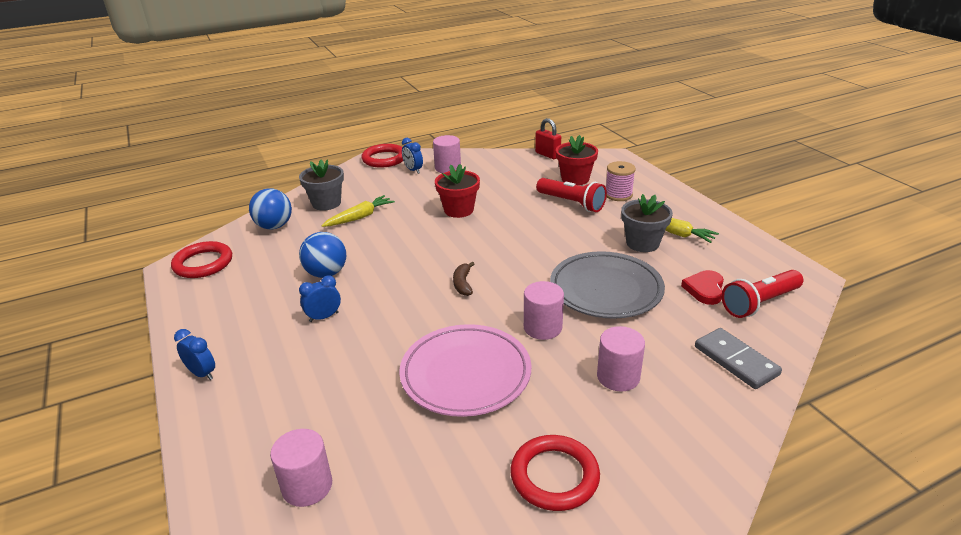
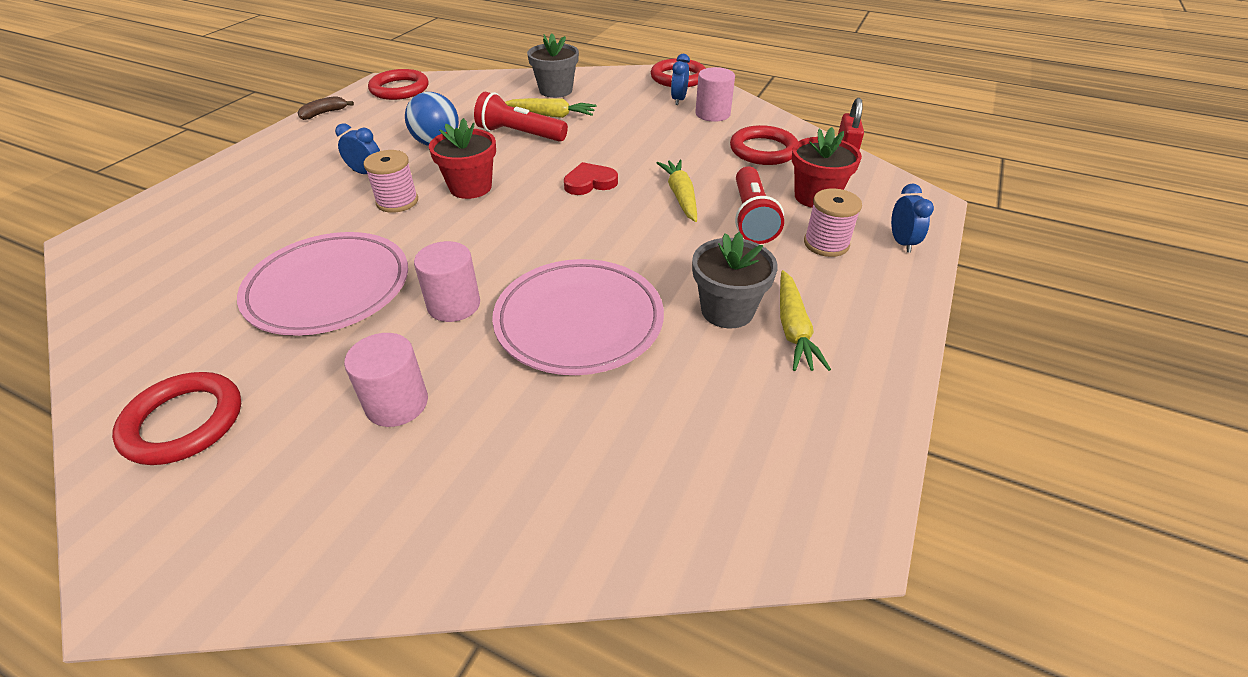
camera: 50 degrees right, 10 degrees up
(202, 373) = (247, 160): blue clock -> blue clock (901, 242)
(274, 226) = (488, 88): blue ball -> none
(307, 486) = (119, 274): pink cylinder -> none
(387, 314) = (397, 201): none -> pink spool
(459, 210) = (634, 156): red flower pot -> red flower pot (470, 187)
(463, 284) = (491, 219): brown banana -> brown banana (324, 113)
(510, 172) = (763, 150): none -> red ring
(523, 214) = (680, 196): none -> yellow carrot
(606, 290) = (579, 321): grey plate -> pink plate
(704, 289) = (672, 413): red heart -> red heart (590, 183)
(735, 361) = (515, 511): grey domino -> none
(759, 303) = (696, 489): red flashlight -> red flashlight (519, 134)

